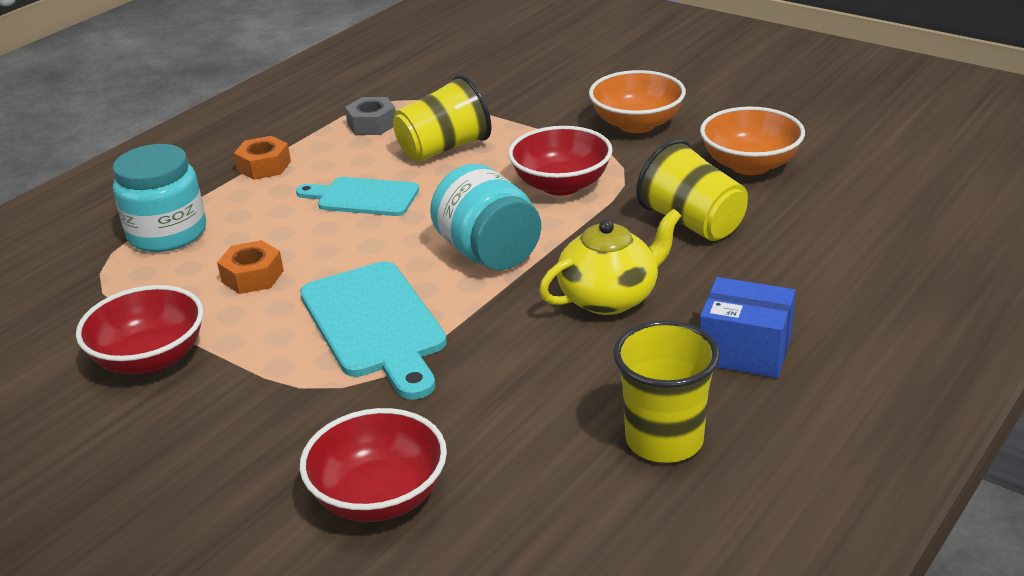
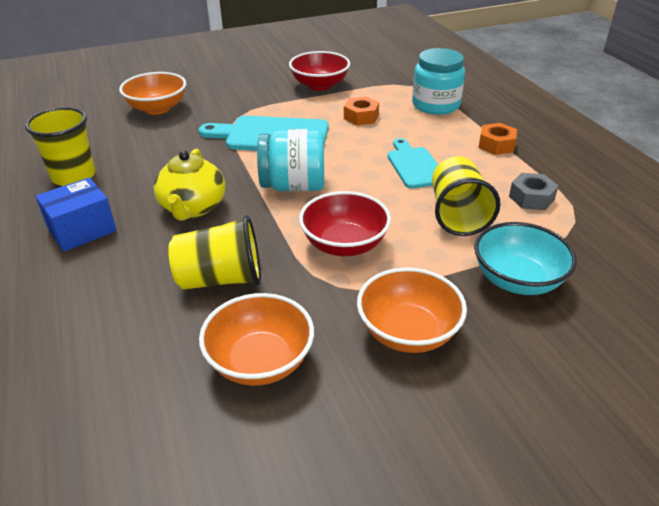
camera: 120 degrees right, 5 degrees up
(363, 197) = (414, 166): turquoise cutting board -> turquoise cutting board turned 60 degrees counterclockwise
(379, 497) = (157, 108): red bowl -> orange bowl
(516, 103) = (517, 280): none -> turquoise bowl

